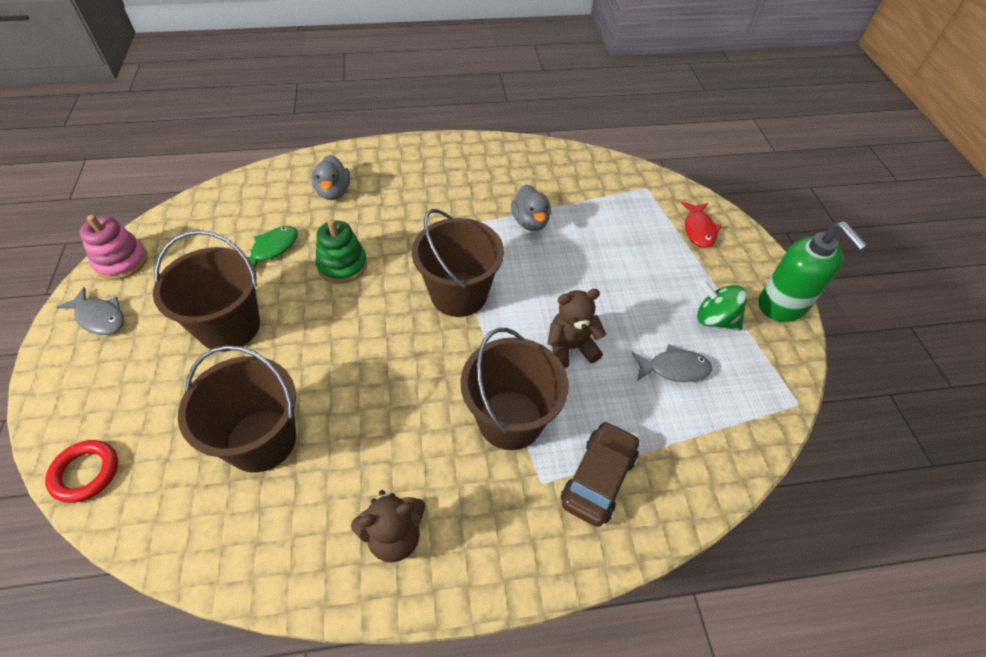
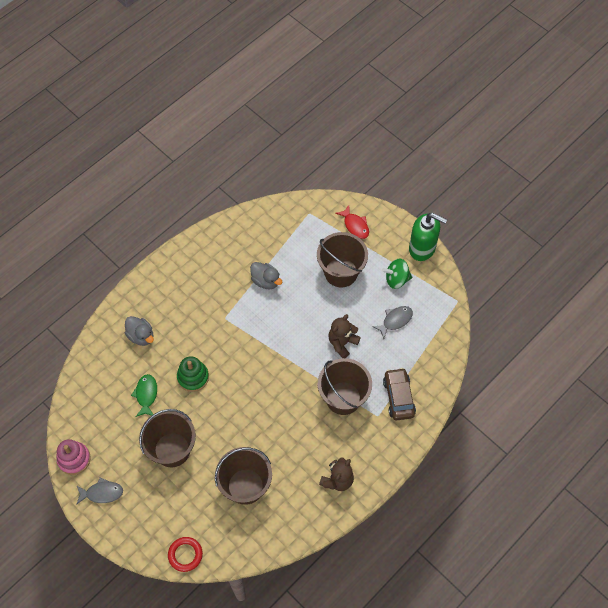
camera: 35 degrees left, 10 degrees up
(459, 294) = (267, 351): brown bucket -> brown bucket (341, 272)

